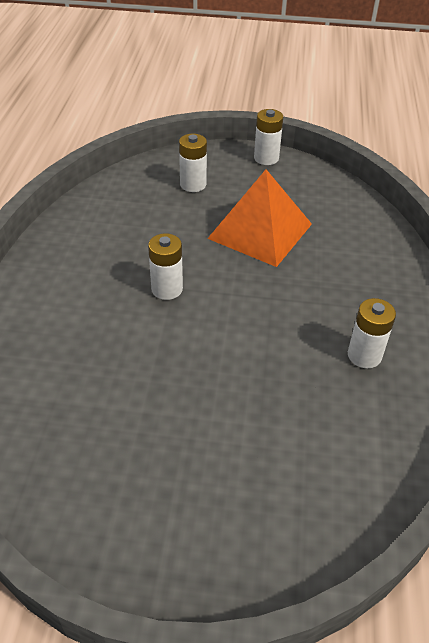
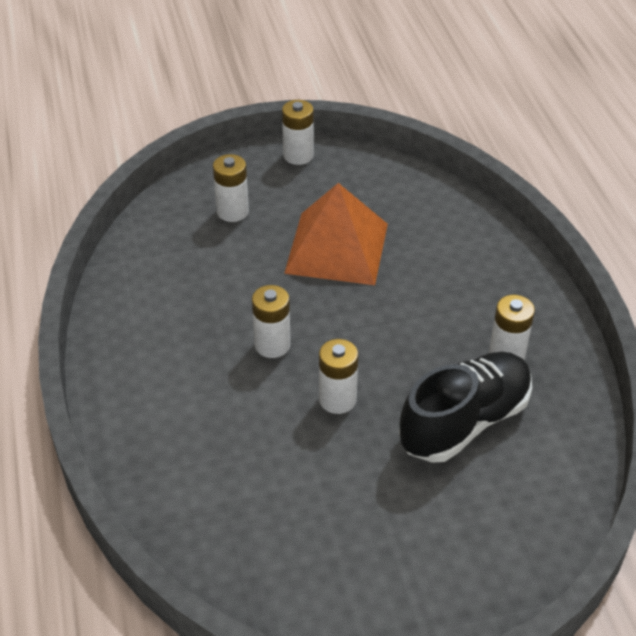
camera: 20 degrees left, 0 degrees up
(195, 348) = (337, 399): none -> white battery
(297, 401) = (464, 421): none -> black shoe

